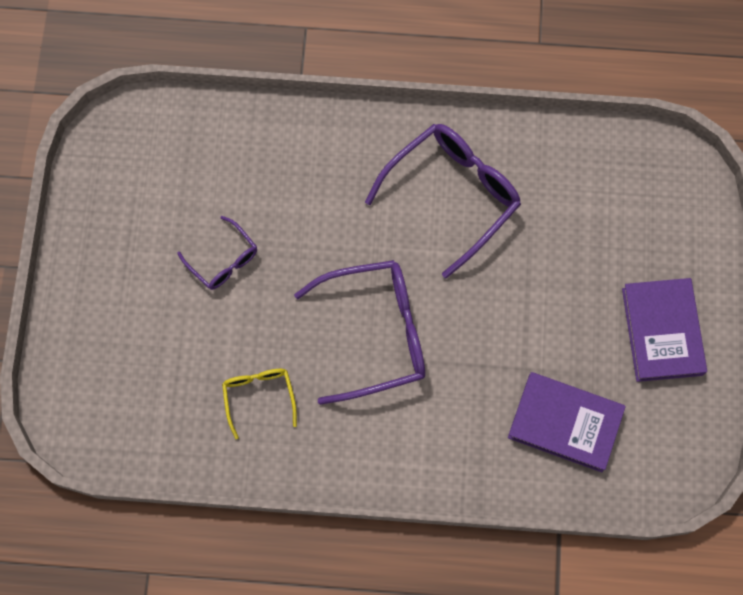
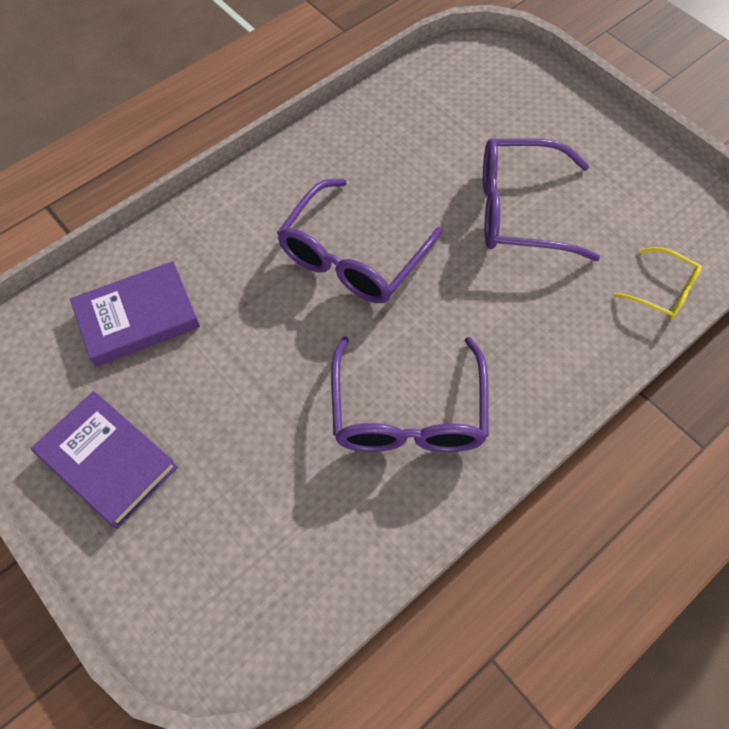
camera: 135 degrees right, 10 degrees down
(223, 260) = (519, 210): purple glasses -> purple glasses, size x1.91
(259, 397) = (388, 154): yellow glasses -> yellow glasses (662, 291)

